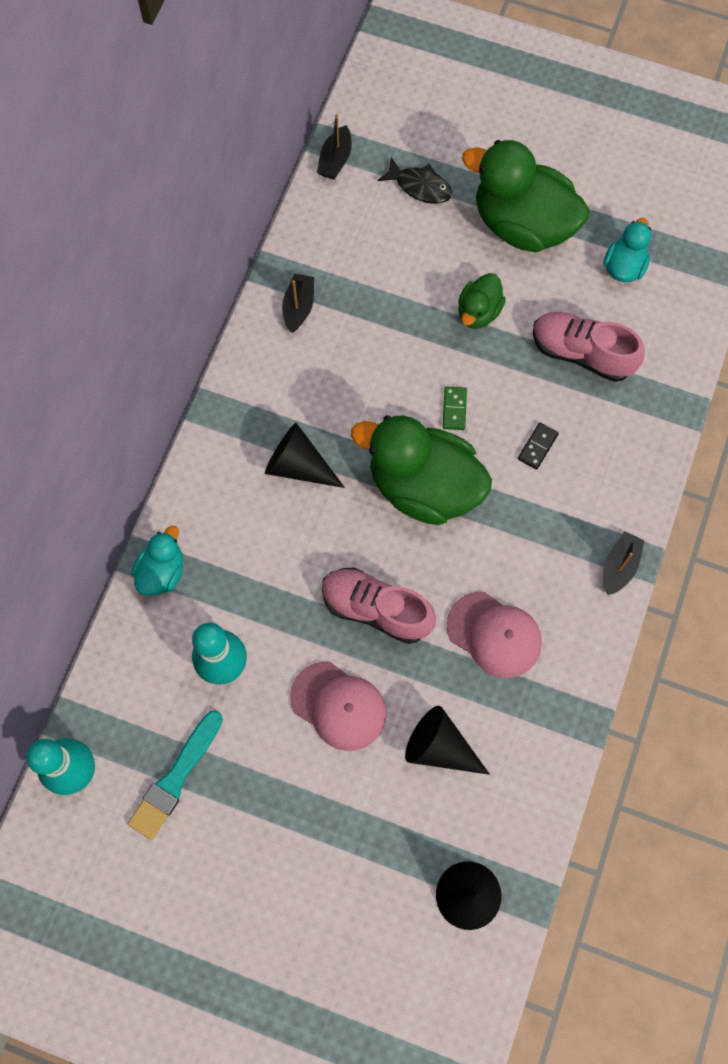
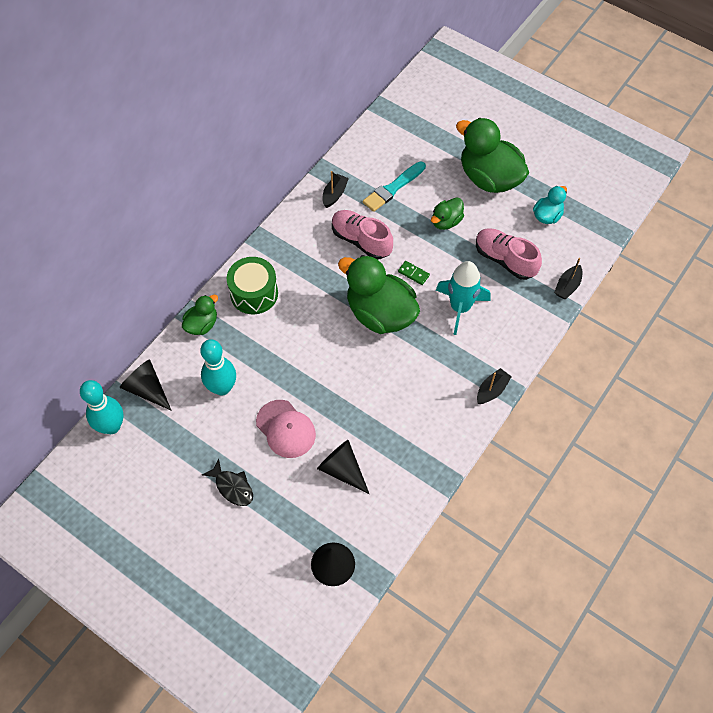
camera: 15 degrees right, 10 degrees down
(162, 572) = (202, 324): turquoise duck -> green duck
(175, 778) = (170, 446): turquoise brush -> turquoise brush (393, 188)
(225, 501) = (254, 293): none -> green drum
(298, 466) = (305, 284): black cone -> black cone (147, 389)
(335, 160) = (383, 117): black boat -> black boat (567, 286)
(376, 609) = (327, 378): pink shoe -> pink shoe (361, 240)
(420, 187) = (431, 143): black fish -> black fish (232, 487)
(454, 409) = (413, 273): green domino -> green domino turned 75 degrees counterclockwise
(494, 635) = (398, 411): pink cap -> none
(537, 447) = (460, 307): black domino -> turquoise rocket

